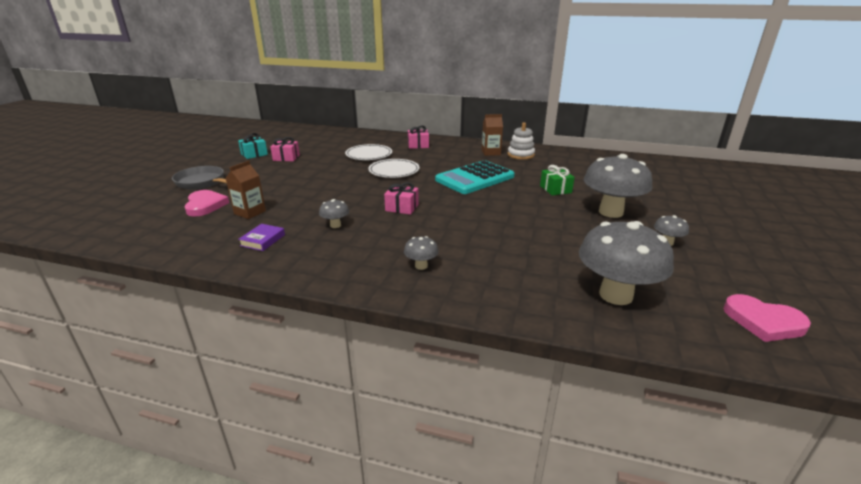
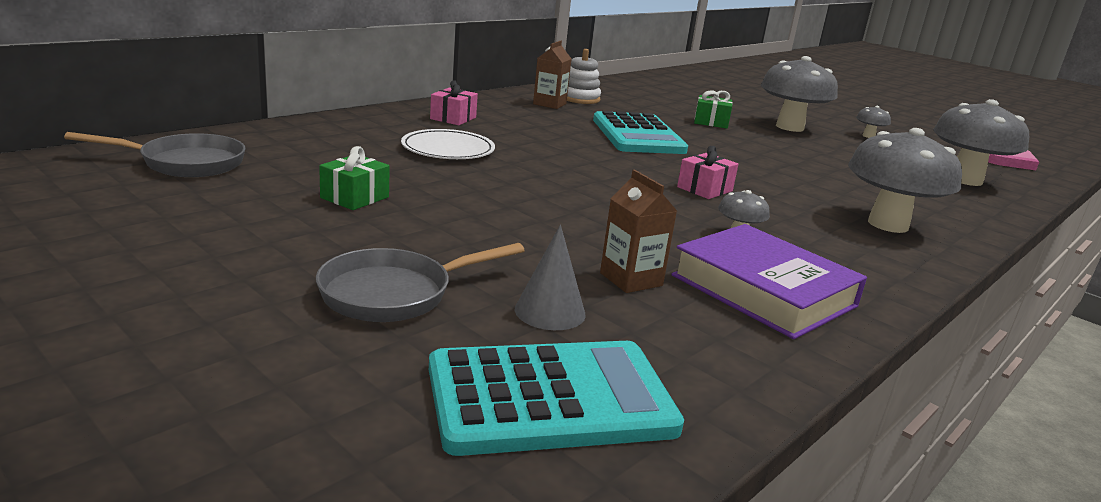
camera: 65 degrees left, 5 degrees down
(135, 218) = (550, 399): none -> turquoise calculator
(205, 205) = (550, 311): pink heart -> grey cone
(254, 154) = (272, 216): turquoise gift -> none
(263, 240) = (763, 291): purple book -> purple book, size x2.23
(286, 158) = (354, 197): pink gift -> green gift
(289, 134) = (185, 163): none -> grey pan
(394, 171) = (551, 157): white plate -> none
(421, 266) = (888, 224): grey mushroom -> grey mushroom, size x2.25

